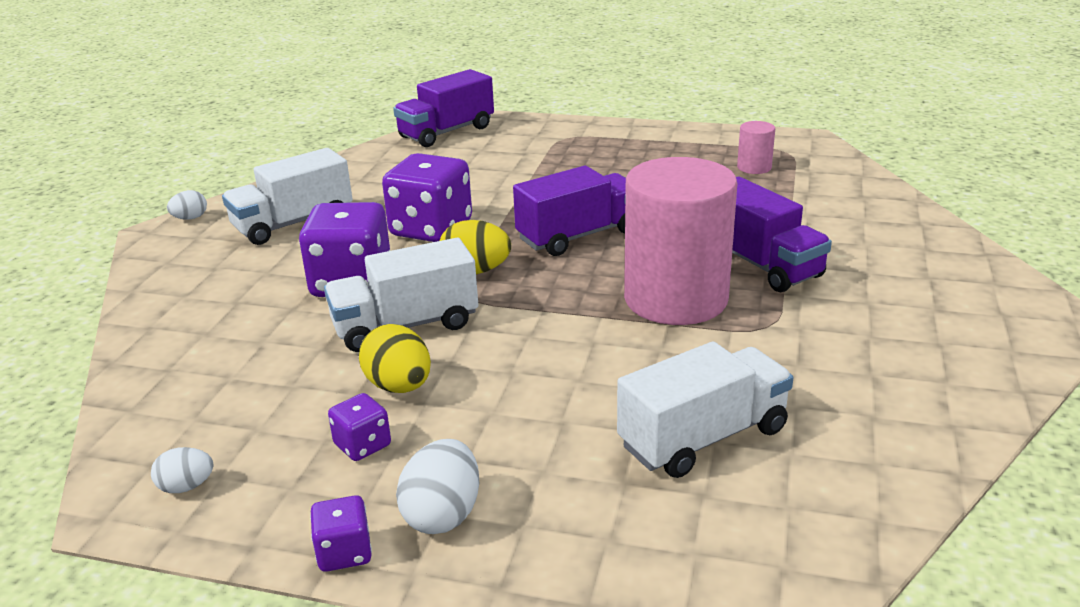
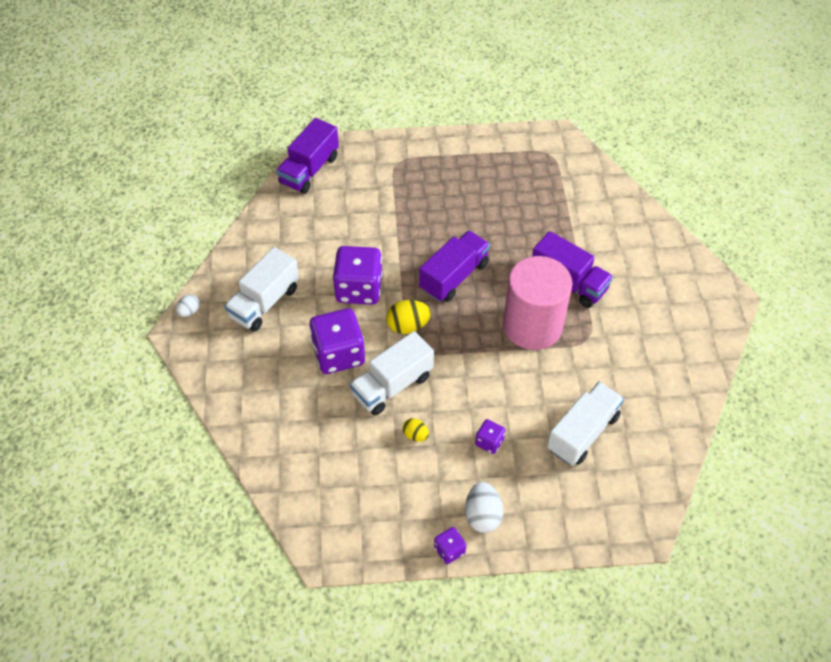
camera: 20 degrees left, 25 degrees up
(186, 487) = (348, 533): white egg -> none
(362, 445) = (420, 482): purple dice -> purple dice (489, 442)
(399, 386) = (415, 435): yellow egg -> yellow egg, size x0.60
(754, 167) = (534, 177): pink cylinder -> none

